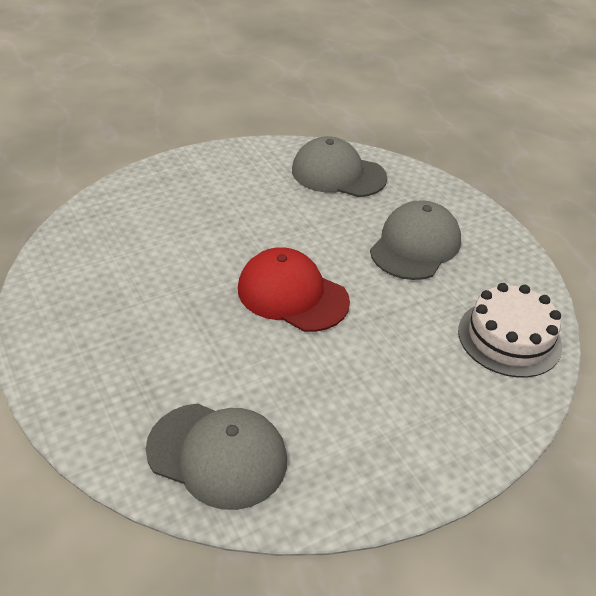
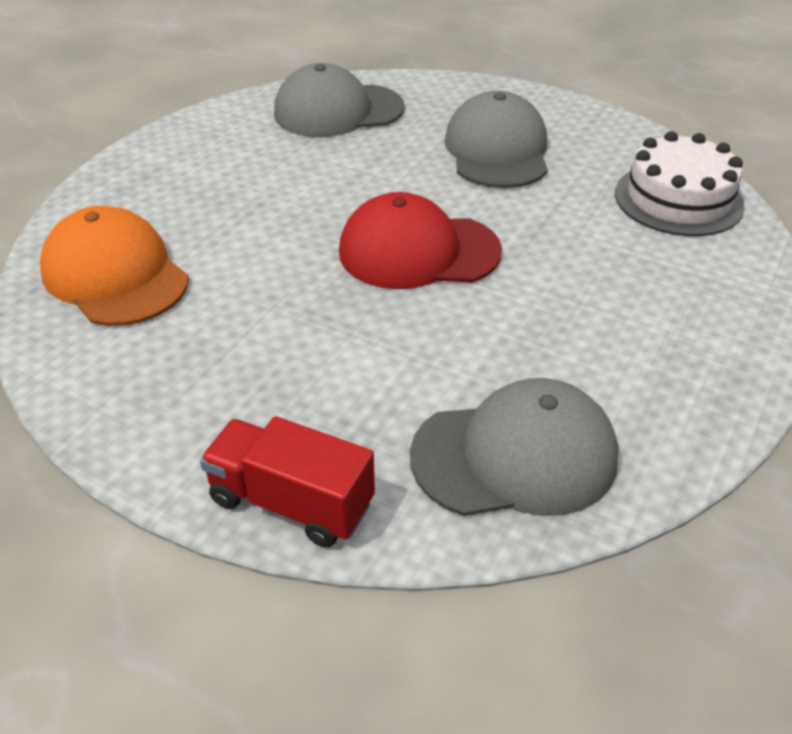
camera: 30 degrees left, 0 degrees up
(77, 413) = (291, 502): none -> red truck
(113, 232) = (115, 275): none -> orange cap

